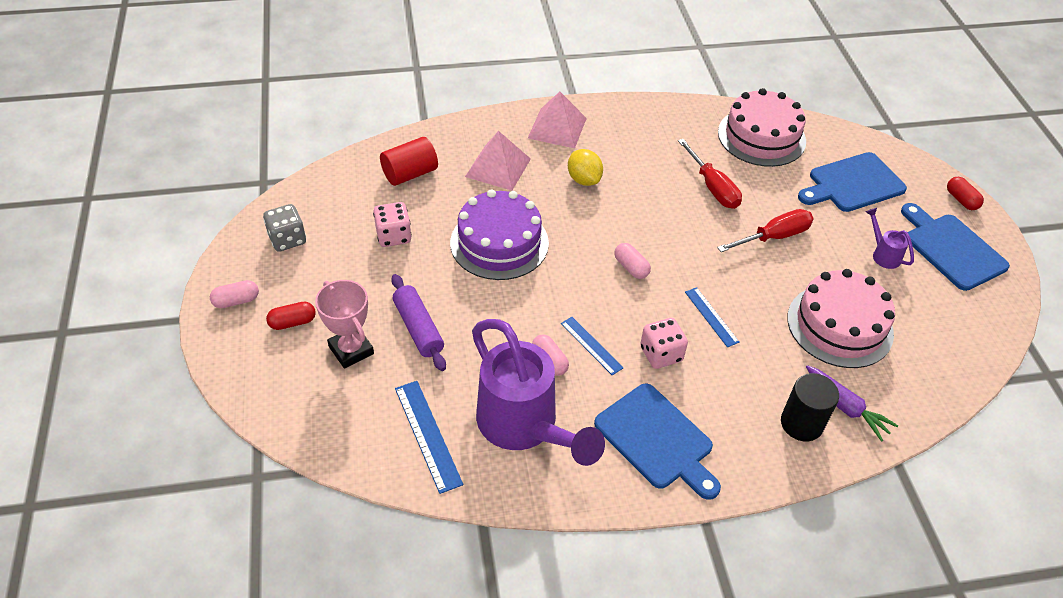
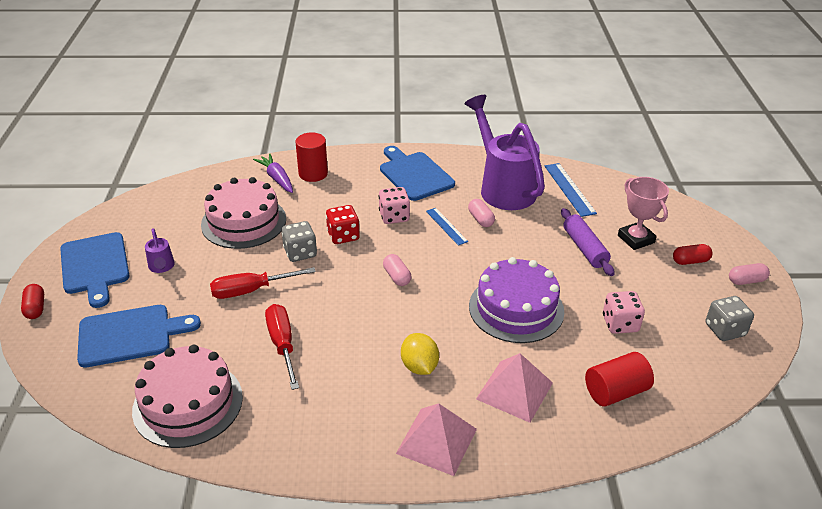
camera: 170 degrees left, 10 degrees down
(711, 316) = (343, 236): blue ruler -> red dice
(749, 287) = (300, 253): none -> grey dice
(801, 423) = (313, 174): black cylinder -> red cylinder

